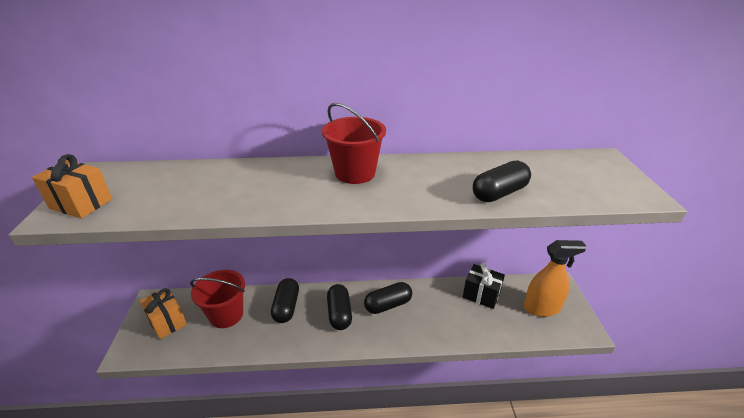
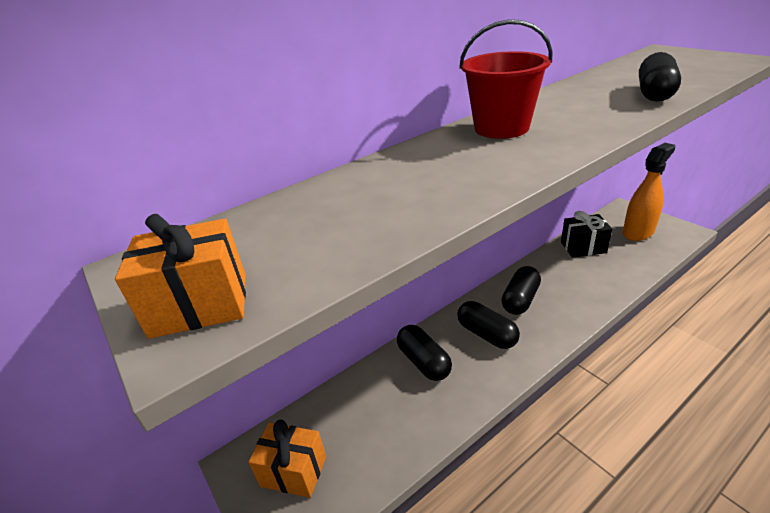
camera: 30 degrees left, 0 degrees up
(226, 315) = (364, 413): red bucket -> none

